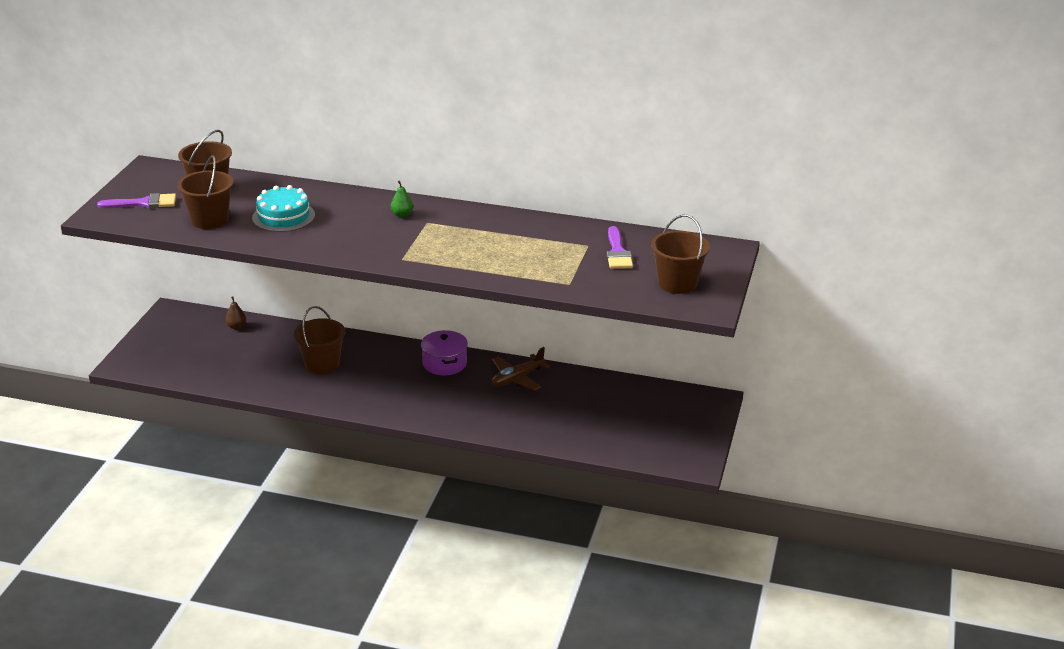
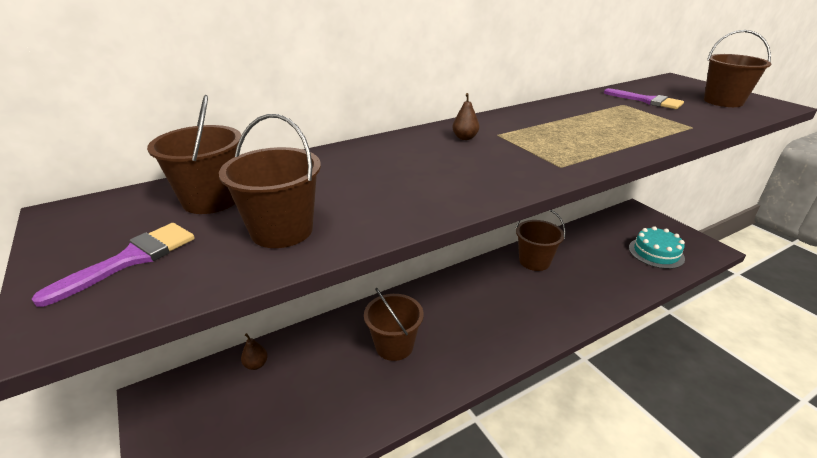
camera: 45 degrees left, 0 degrees up
(283, 216) = (364, 185): turquoise cake -> turquoise cake (656, 253)
(402, 215) = (465, 138): green pear -> brown pear
(444, 363) = (476, 281): purple pot -> none
(517, 378) = (534, 261): brown plane -> brown bucket

